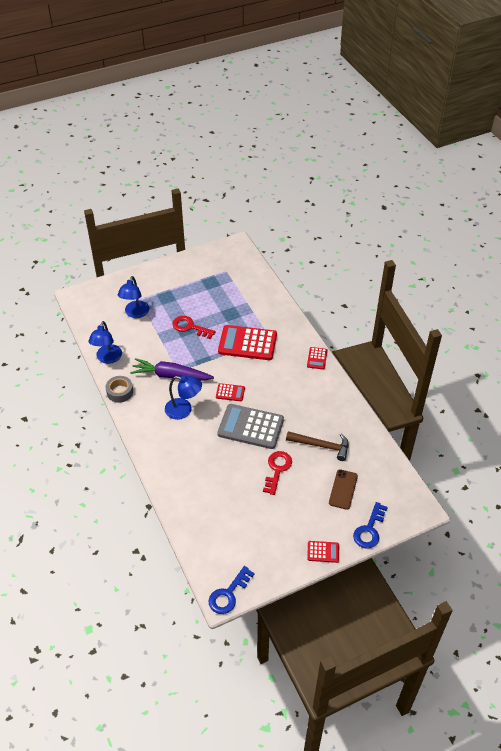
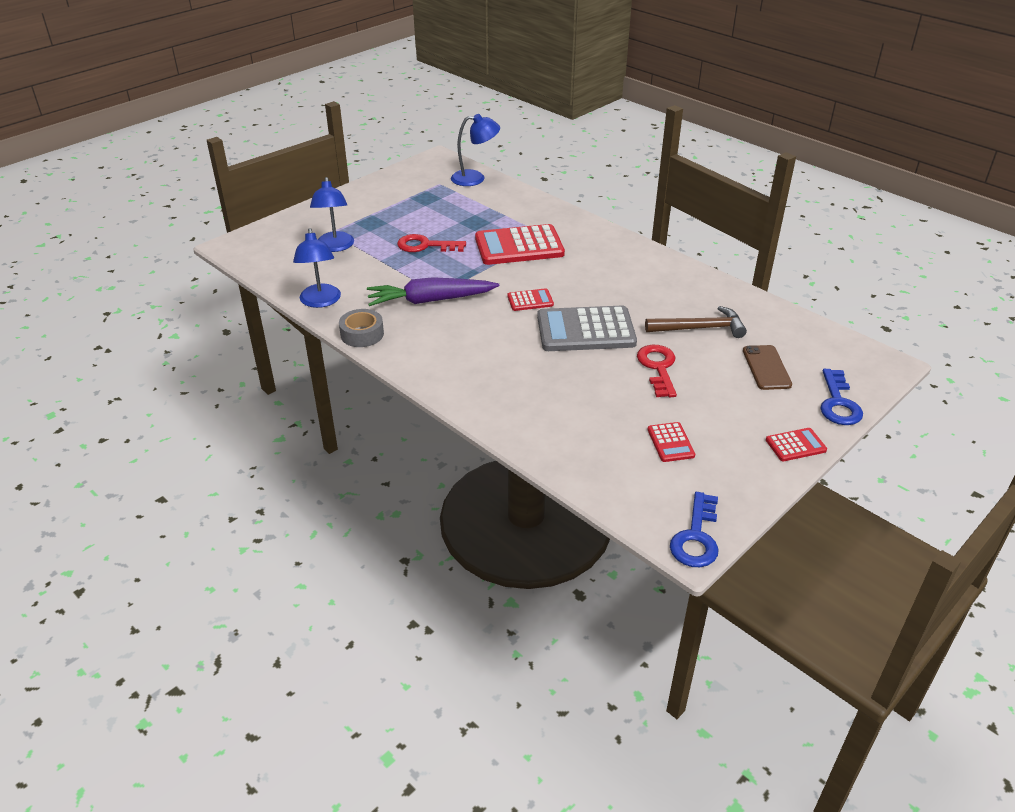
camera: 20 degrees left, 10 degrees down
(184, 410) = (474, 333): blue lamp -> blue lamp (475, 178)
(317, 358) = (624, 243): red calculator -> red calculator (670, 442)

